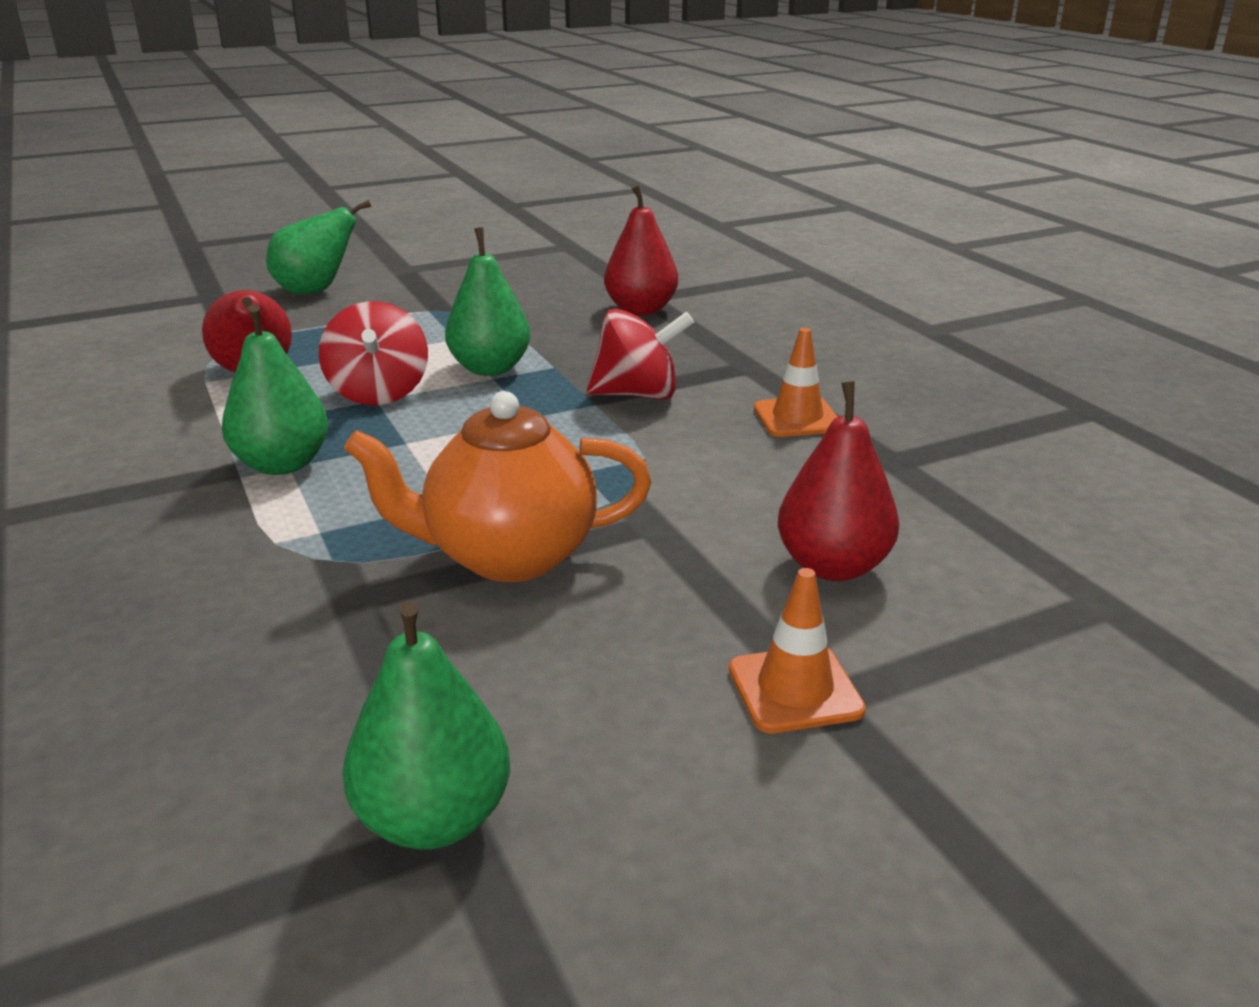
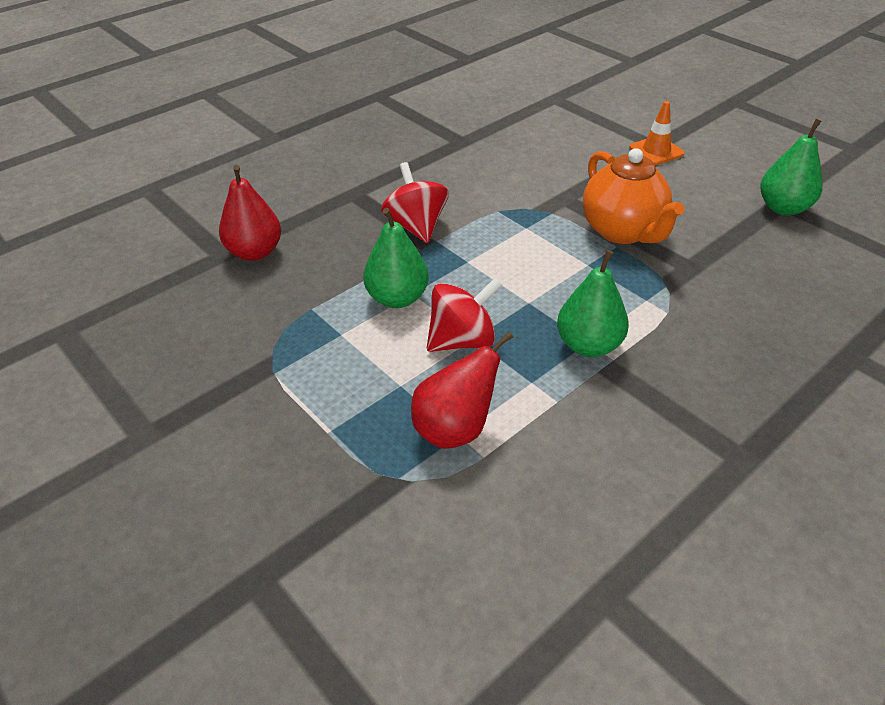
camera: 105 degrees left, 15 degrees up
(315, 291) = (229, 482): green pear -> none
(797, 418) = (425, 170): orange traffic cone -> none
(833, 566) = (569, 149): red pear -> none

